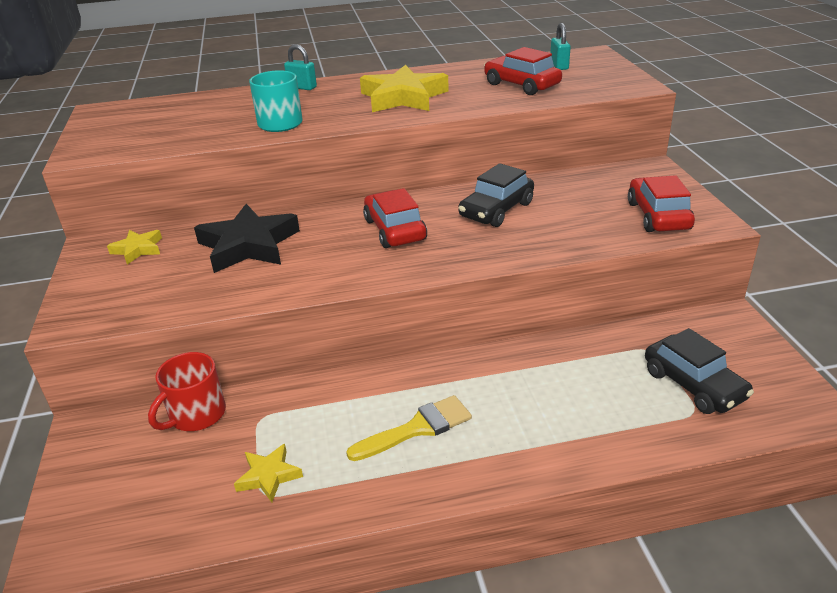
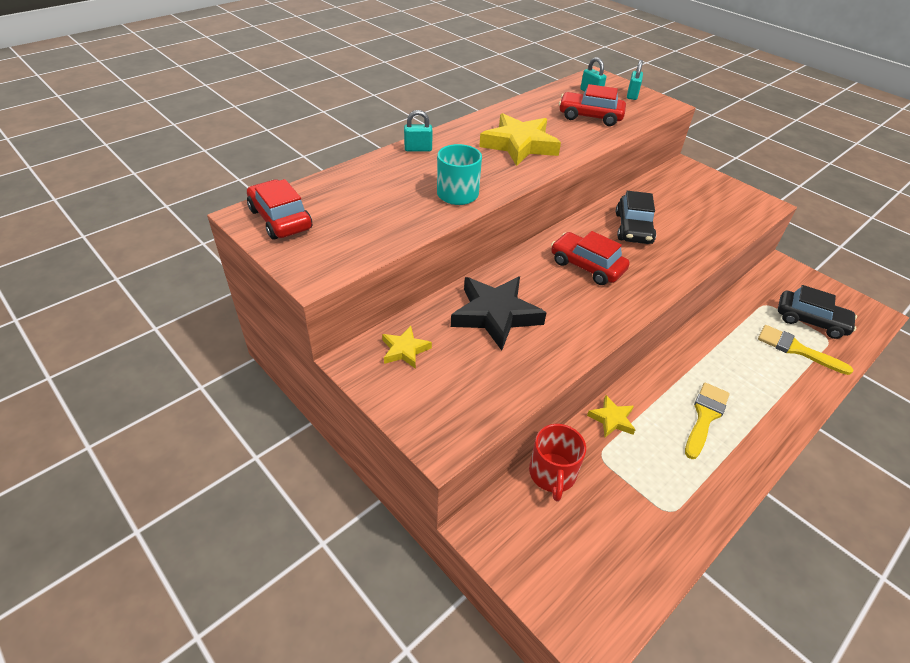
camera: 35 degrees left, 10 degrees up
(269, 476) = (657, 497): yellow star -> yellow star (612, 419)
(607, 73) = (632, 95): none -> turquoise padlock
(630, 407) = (796, 349): none -> yellow brush
(658, 216) = (732, 207): red car -> red car (280, 219)

